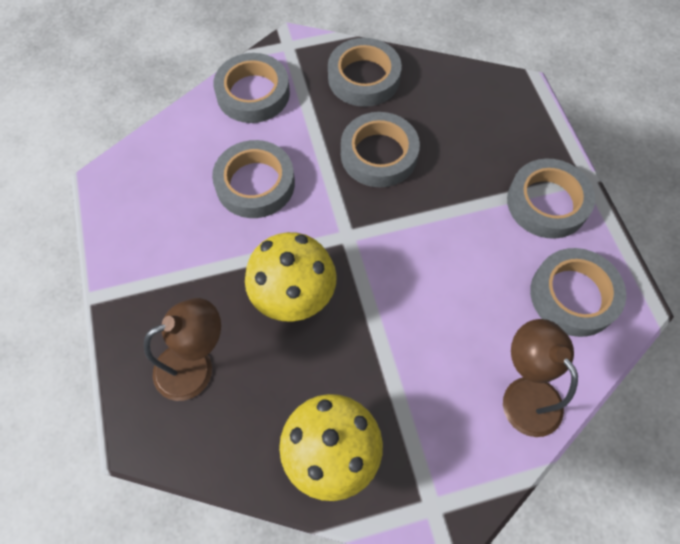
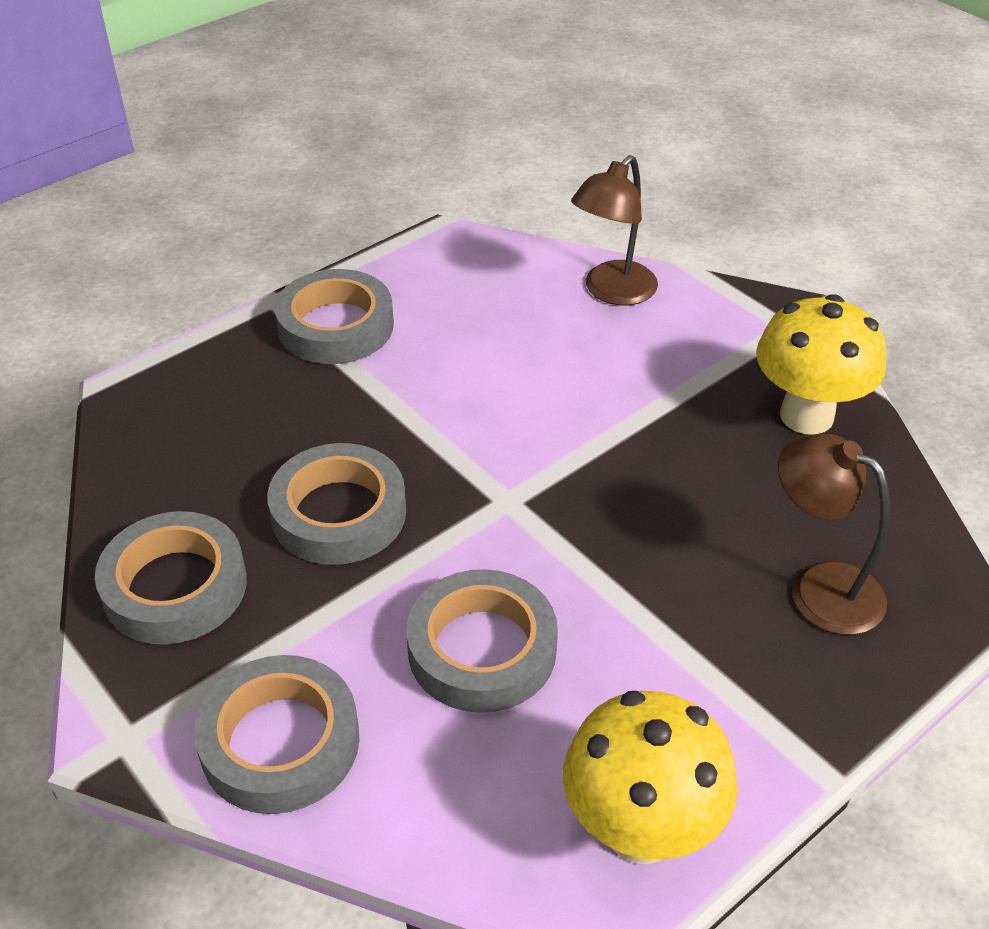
camera: 115 degrees left, 20 degrees down
(294, 299) = (645, 521): yellow mushroom -> yellow mushroom (640, 831)
(573, 295) = (461, 281): grey tape -> none

